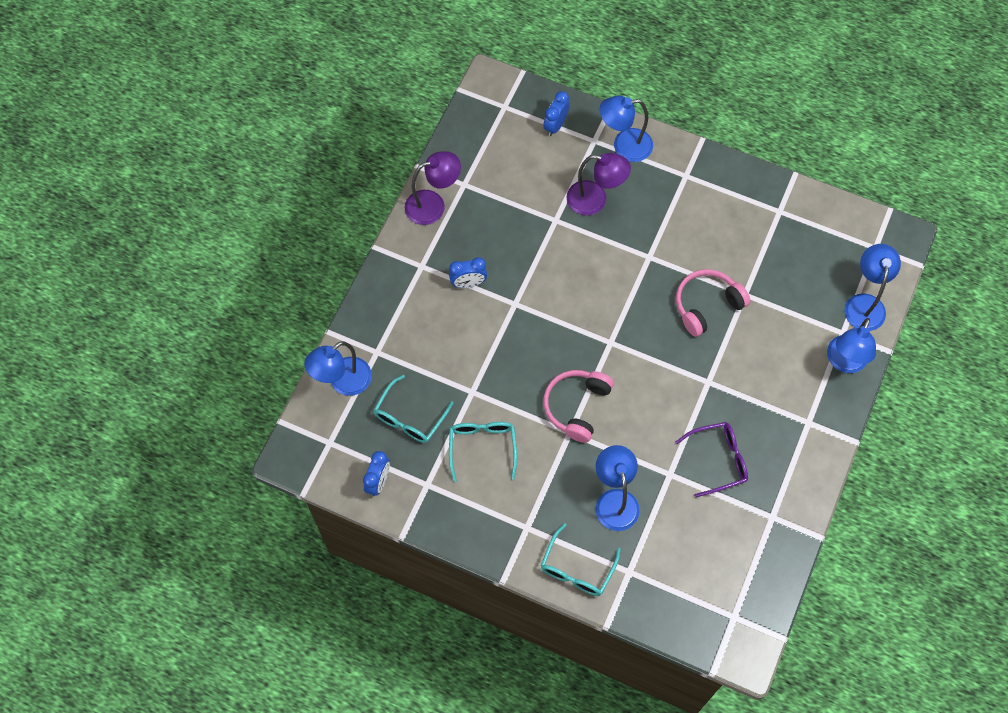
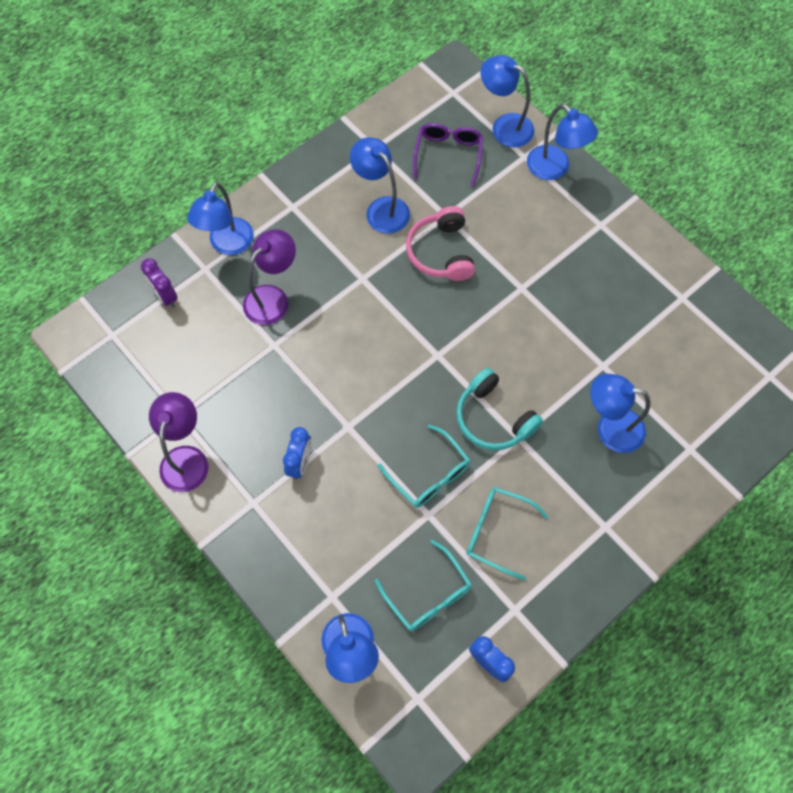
camera: 65 degrees left, 0 degrees up
(555, 125) = (165, 296): blue clock -> purple clock
(576, 406) = (493, 418): pink headphones -> turquoise headphones
(577, 569) = (669, 497): turquoise glasses -> turquoise glasses (429, 475)
(718, 460) = (607, 316): purple glasses -> purple glasses (448, 155)
(722, 242) = (381, 208): none -> blue lamp

